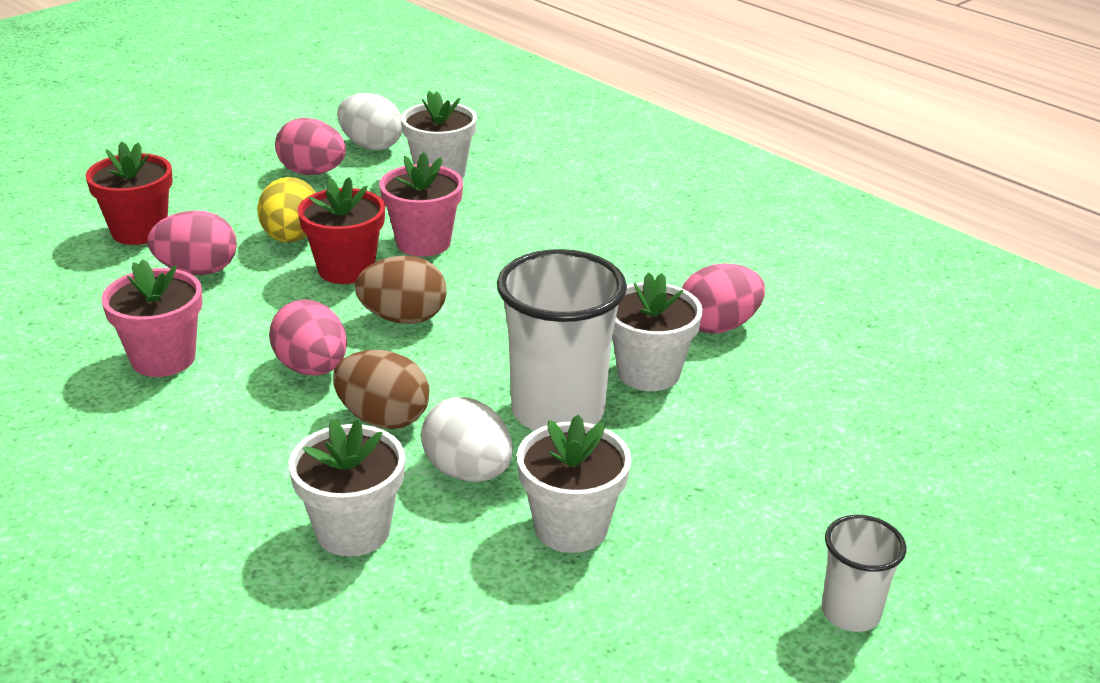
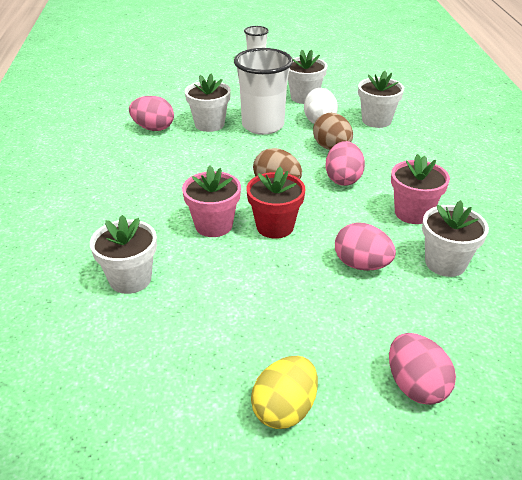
camera: 140 degrees left, 5 degrees up
(86, 311) = (445, 263): none -> white flower pot
(139, 231) = (382, 323): red flower pot -> none
(291, 238) = (284, 265): yellow egg -> yellow egg (284, 409)
(312, 172) = (210, 328): pink egg -> pink egg (415, 386)
(371, 146) = (135, 340): white egg -> none

